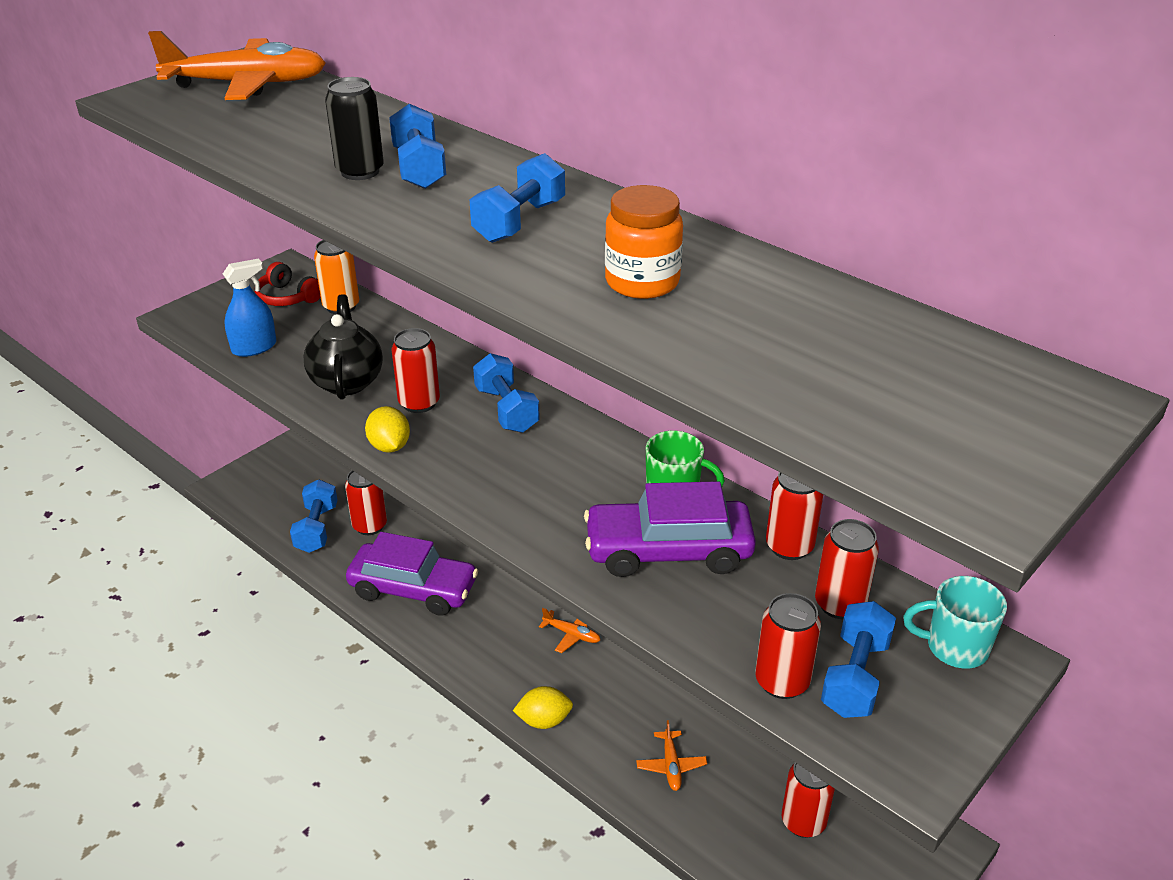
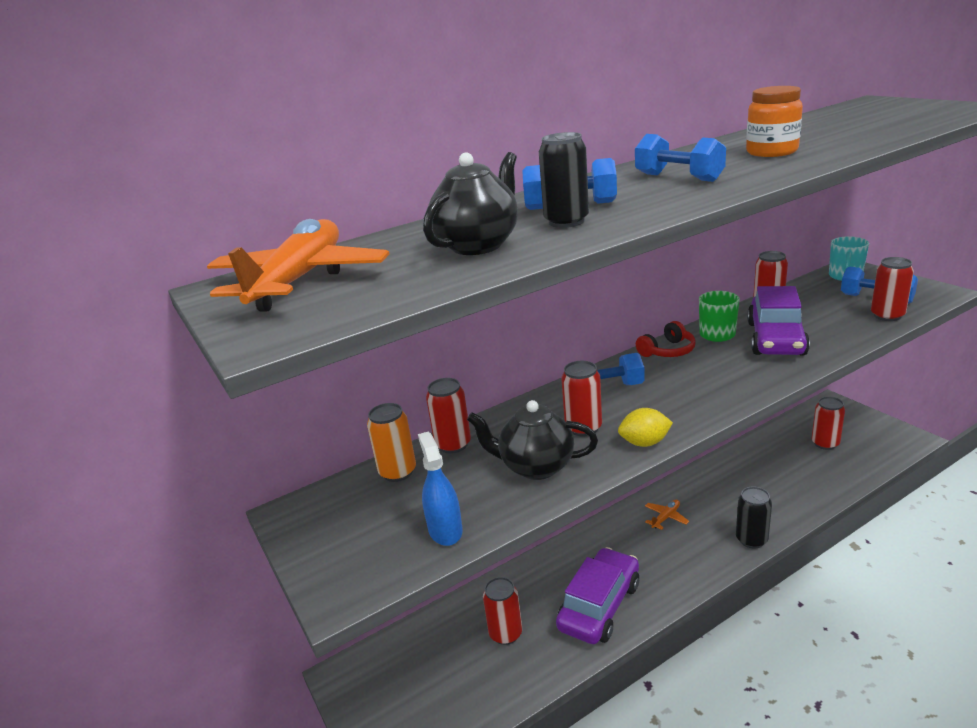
camera: 70 degrees left, 10 degrees down
(287, 297) = (355, 509): red headphones -> red headphones (668, 351)
(303, 139) = (478, 245): none -> black teapot
(316, 529) = (496, 677): blue dumbbell -> none
(544, 720) = (751, 539): yellow lemon -> black can
(671, 765) = (788, 486): orange plane -> none
(839, 604) = (817, 297): red can -> red can (453, 444)

